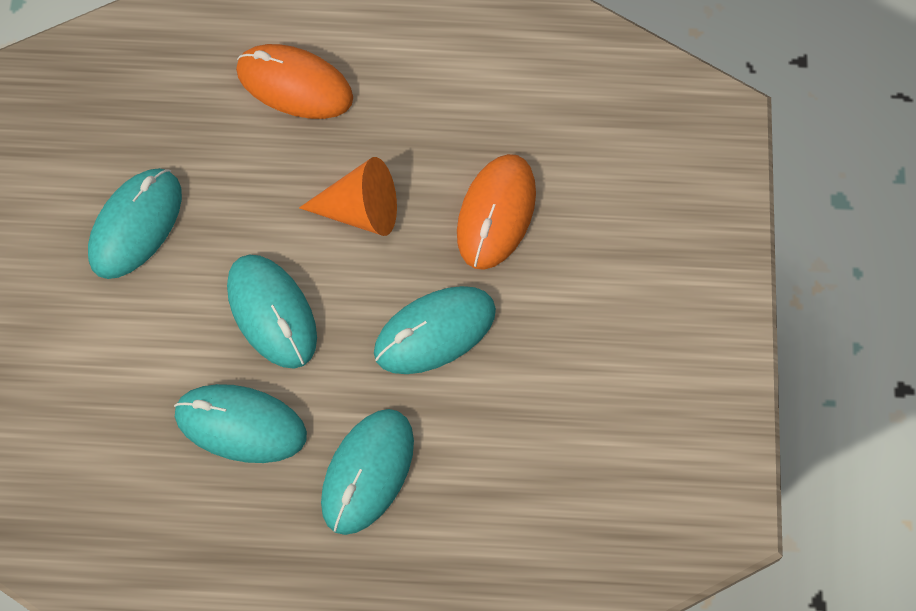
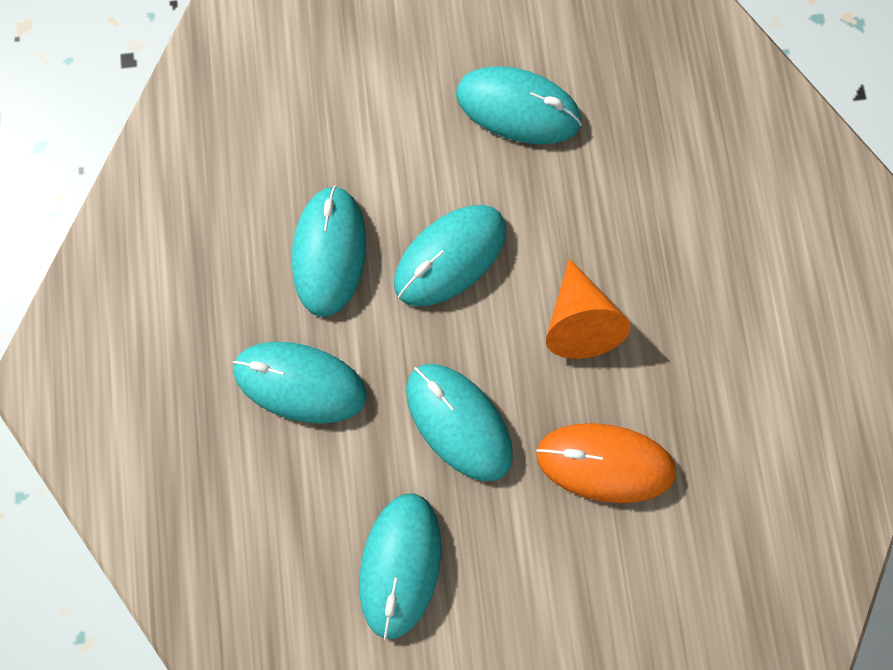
camera: 80 degrees right, 10 degrees up
(294, 85) = (708, 225): orange mouse -> none
(558, 405) = (400, 565): none -> turquoise mouse

